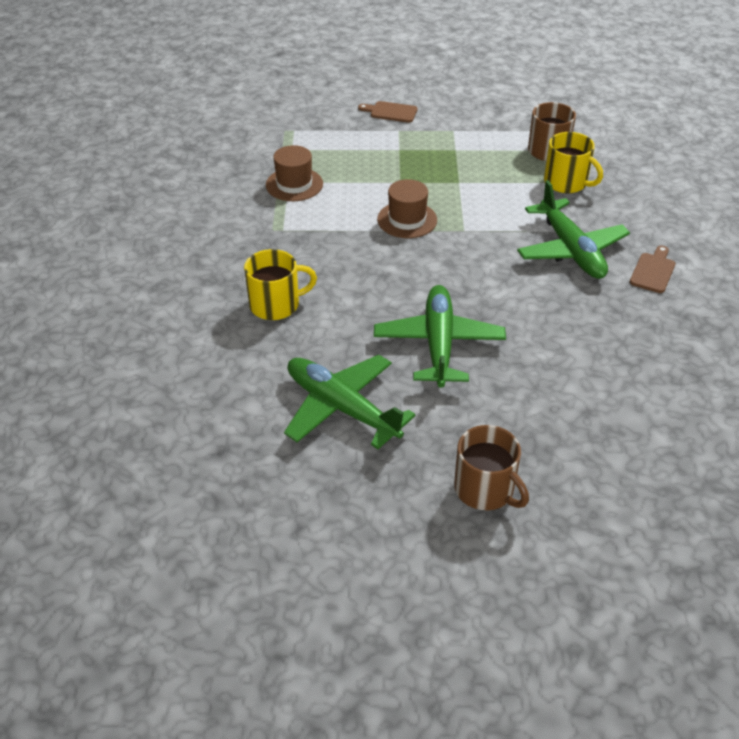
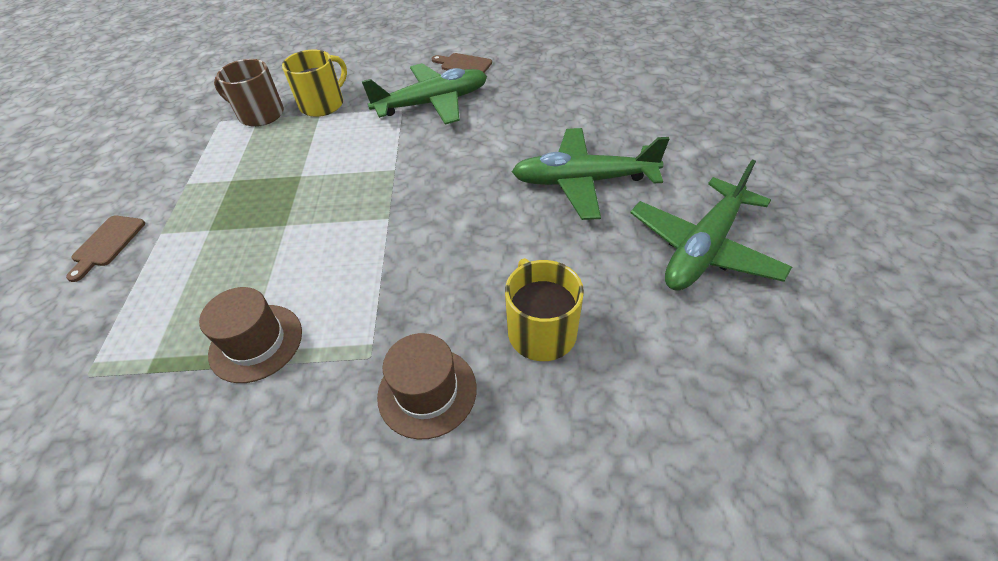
camera: 90 degrees left, 5 degrees up
(407, 220) = (367, 215): brown hat -> brown hat (427, 391)
(485, 489) = (759, 149): brown mug -> none

